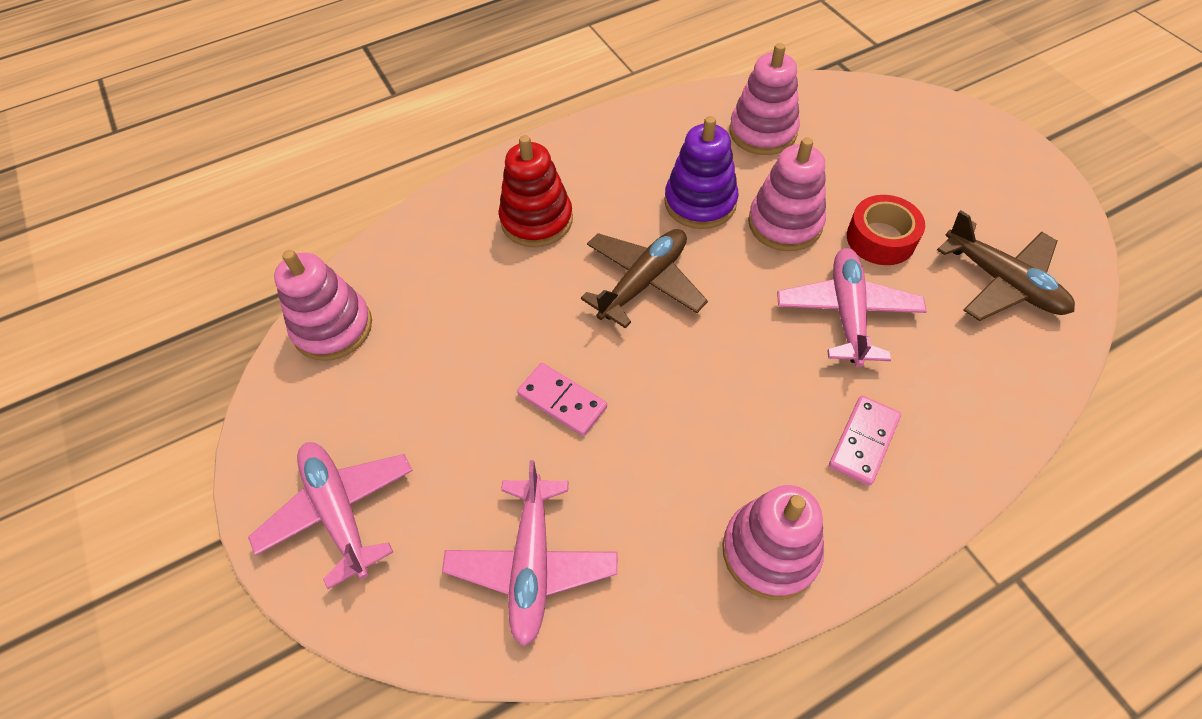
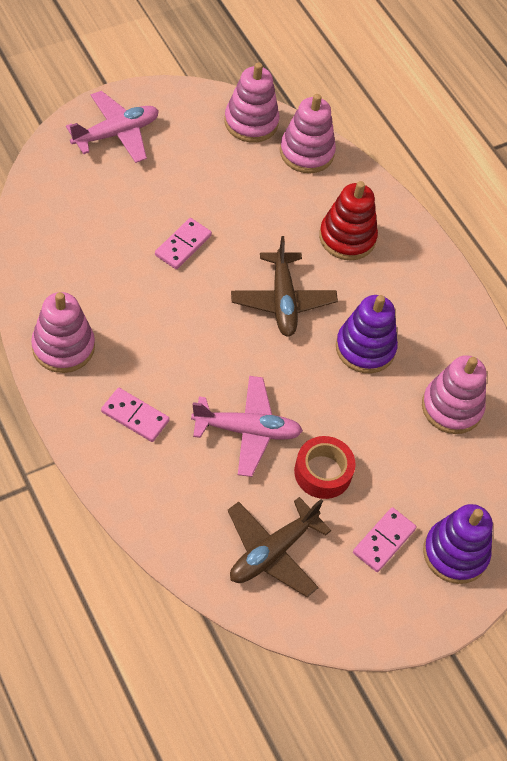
camera: 80 degrees right, 0 degrees up
(532, 564) = (71, 225): pink plane -> none
(643, 282) = (282, 301): brown plane -> brown plane turned 45 degrees clockwise
(785, 223) = (341, 405): pink stacking toy -> pink stacking toy (306, 152)
(938, 132) = (455, 553): none -> purple stacking toy
(946, 186) = (383, 541): none -> pink domino

